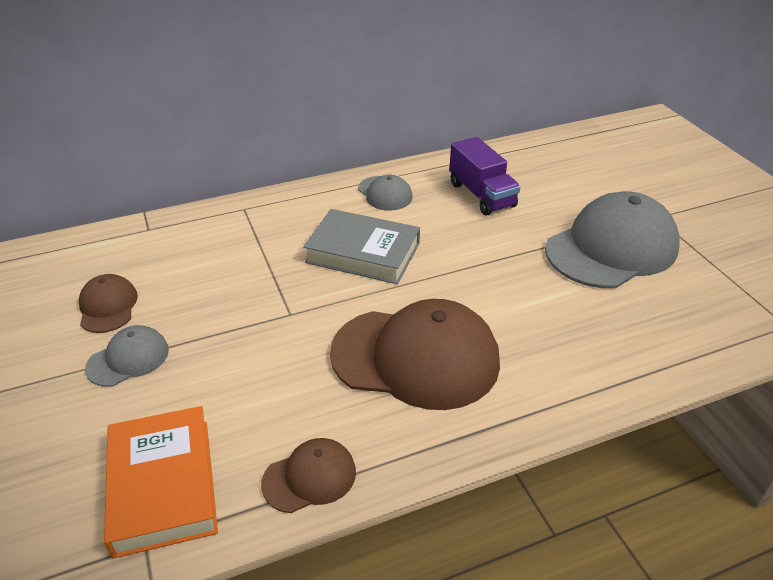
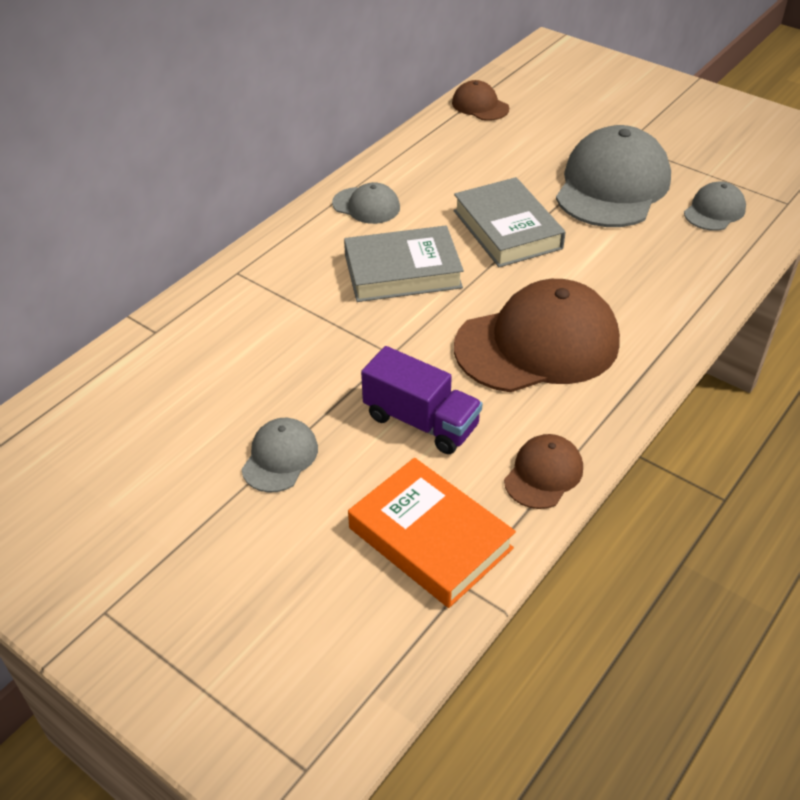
camera: 30 degrees left, 5 degrees up
(108, 306) = (202, 421): brown cap -> brown cap (480, 106)
(481, 195) = (459, 175): purple truck -> purple truck (421, 421)
(481, 251) = (507, 229): none -> grey book
(697, 305) = (714, 211): none -> grey cap

